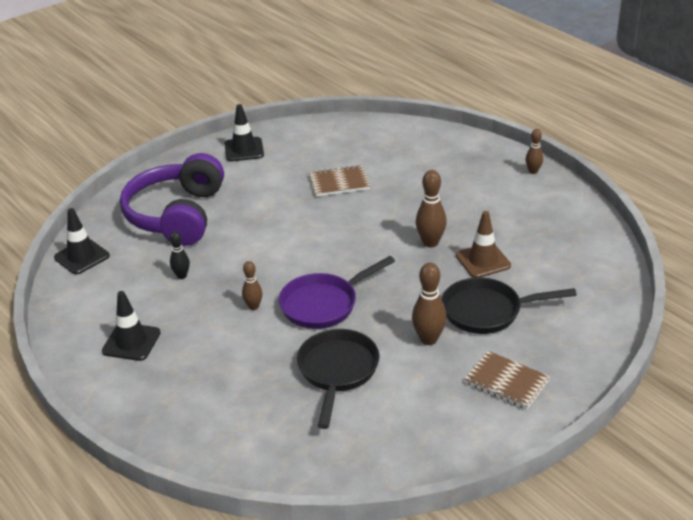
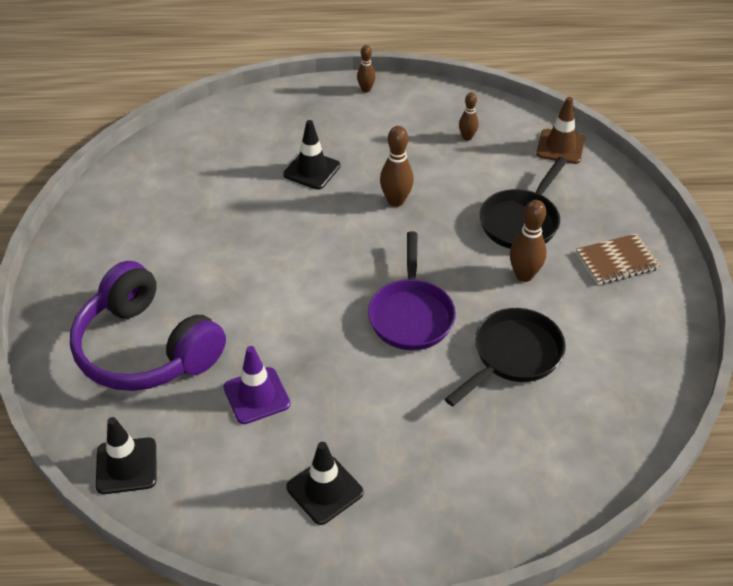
camera: 55 degrees left, 10 degrees up
(182, 276) = (256, 396): black bowling pin -> purple traffic cone
(244, 150) = (94, 240): black traffic cone -> black traffic cone (312, 170)
(253, 307) = (364, 365): brown bowling pin -> brown bowling pin (467, 137)
(337, 371) = (513, 355): black pan -> black pan turned 90 degrees clockwise
(339, 183) = (238, 206): brown notebook -> none
(483, 261) = (454, 186): brown traffic cone -> brown traffic cone (560, 147)

